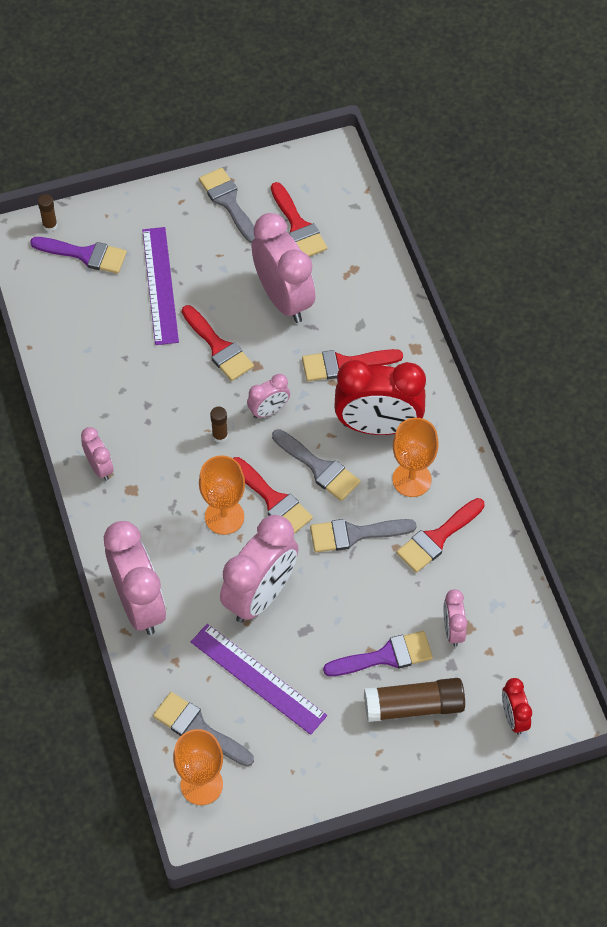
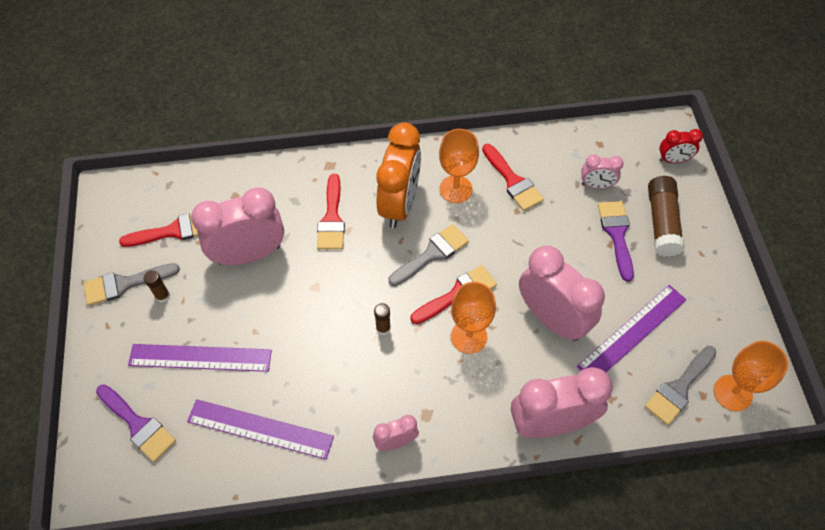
camera: 80 degrees left, 0 degrees up
(50, 225) = (87, 457): brown glue stick -> brown glue stick (162, 296)
(85, 255) = (138, 425): purple brush -> purple brush turned 105 degrees clockwise
(96, 351) = (260, 429): none -> purple ruler
(219, 347) = (286, 315): red brush -> none
(269, 410) = (365, 284): pink clock -> none
(354, 534) = (501, 238): grey brush -> none
(378, 426) = (399, 204): red clock -> orange clock

